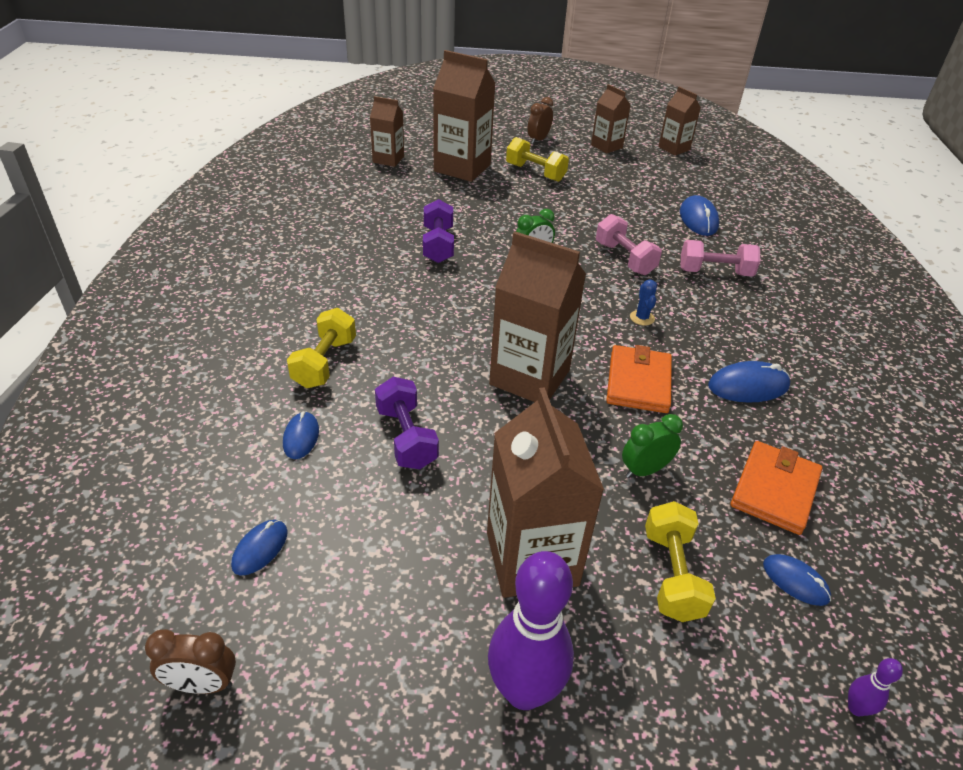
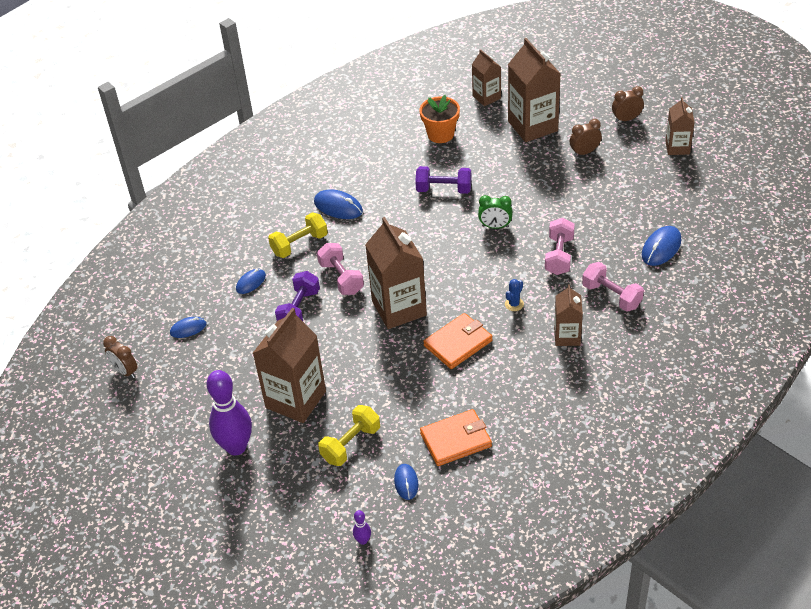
camera: 45 degrees right, 5 degrees up
(376, 201) = (440, 134): none -> orange flower pot
(422, 376) = (341, 278): none -> pink dumbbell
(438, 245) = (444, 189): purple dumbbell -> purple dumbbell turned 60 degrees clockwise
(535, 172) = (584, 152): yellow dumbbell -> brown clock
(644, 470) = (399, 391): green clock -> none
(674, 148) = (736, 172): brown carton -> brown carton (567, 336)
(748, 386) = (522, 380): blue mouse -> blue mouse (338, 207)

